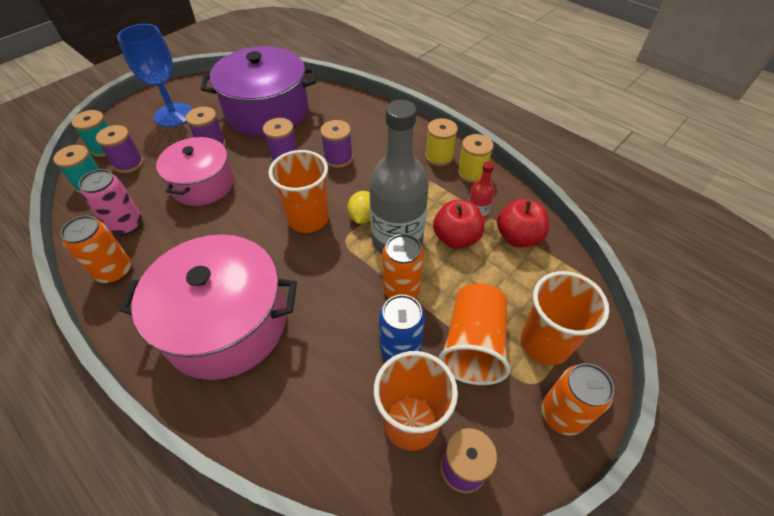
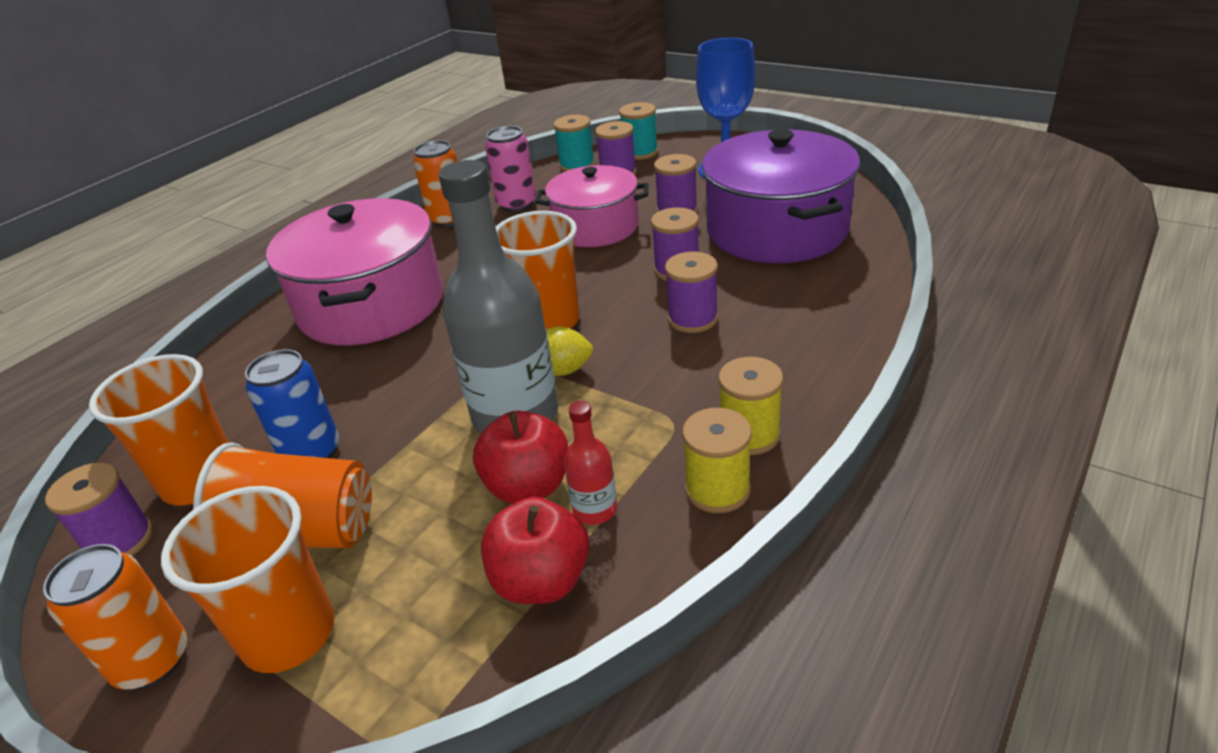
camera: 85 degrees right, 15 degrees down
(401, 289) = (415, 436): orange can -> none

